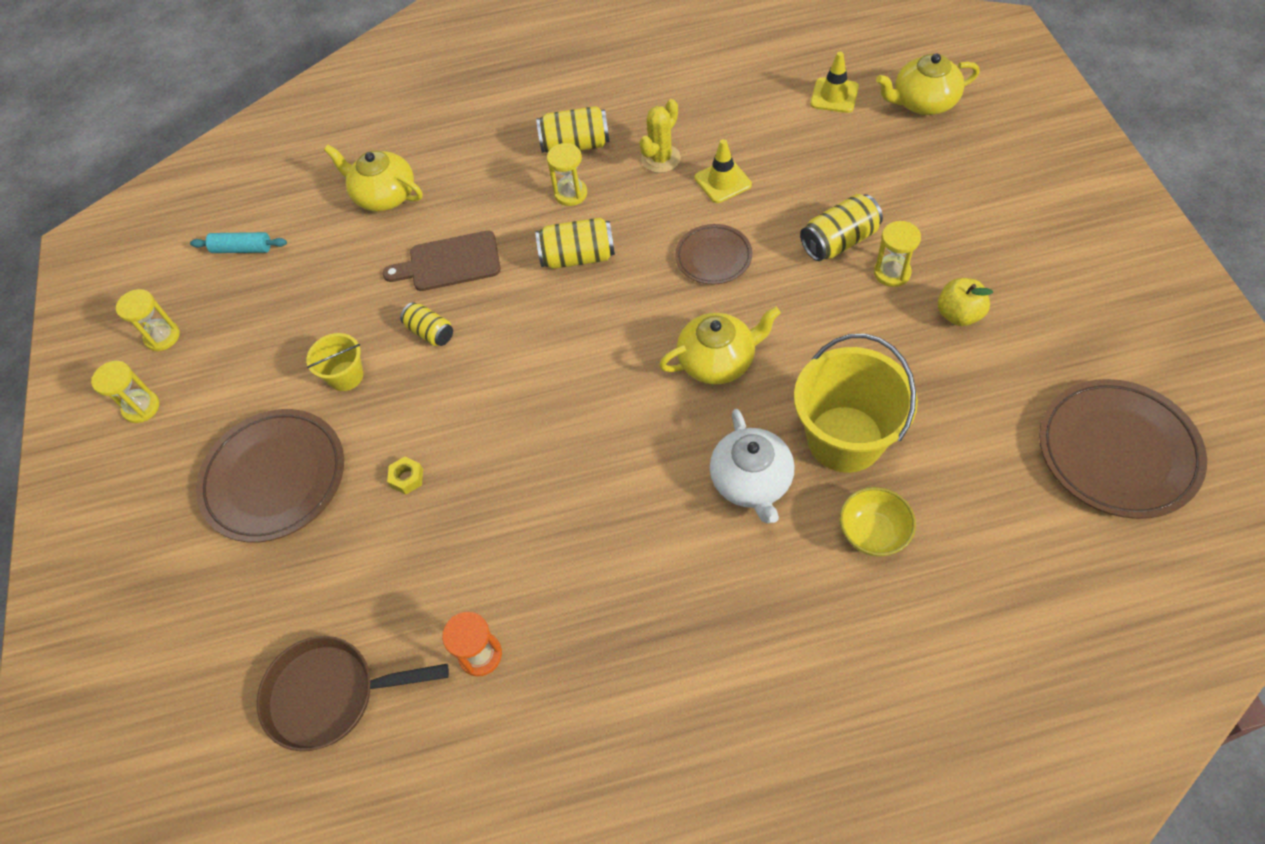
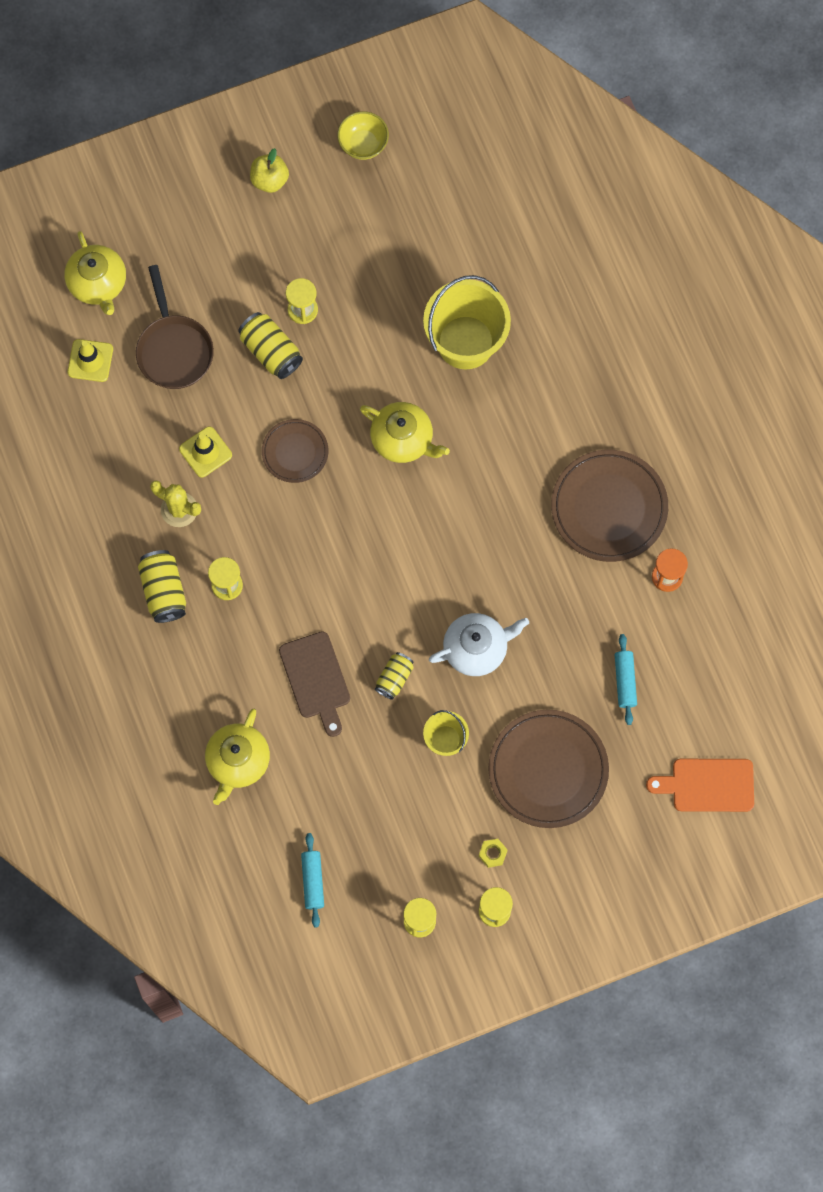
camera: 105 degrees left, 15 degrees up
(187, 669) = (708, 785): none -> orange cutting board
(330, 695) = (710, 674): brown pan -> brown pan (174, 349)
(354, 580) = (625, 681): none -> turquoise rolling pin
(407, 478) = (536, 663): yellow nut -> yellow nut (492, 854)
(578, 257) = (302, 567): yellow can -> none
(717, 361) = (403, 439): yellow teapot -> yellow teapot turned 150 degrees clockwise
(751, 481) = (509, 406): white teapot -> white teapot (476, 649)
(872, 533) = (541, 322): yellow bowl -> yellow bowl (363, 144)
(958, 314) = (342, 261): yellow apple -> yellow apple (269, 180)
(1117, 452) = (457, 161): brown plate -> brown plate (609, 508)

